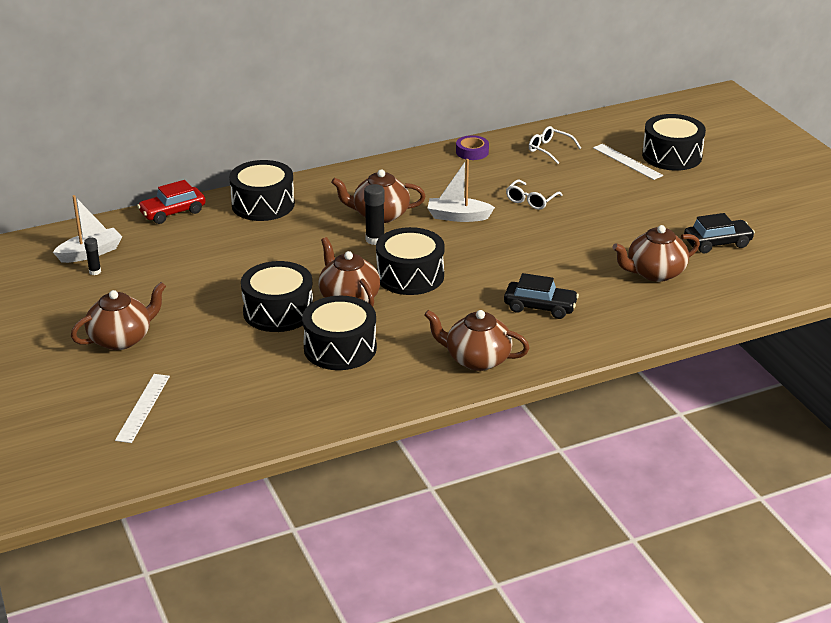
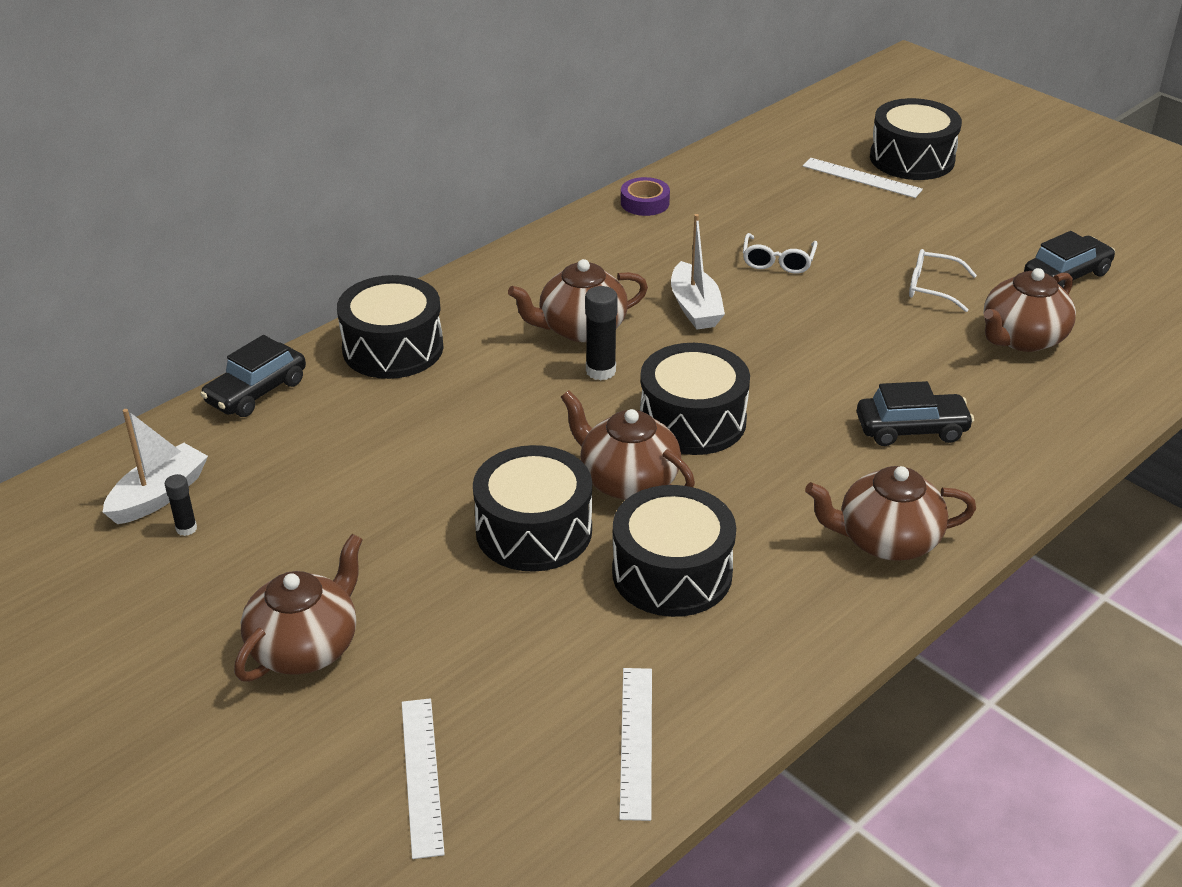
camera: 20 degrees left, 5 degrees up
(172, 212) = (256, 392): red car -> black car
(263, 419) = (636, 741): none -> white ruler
(458, 217) = (695, 308): white boat -> white boat turned 90 degrees counterclockwise
(549, 149) = (747, 179): white glasses -> white glasses (932, 288)

